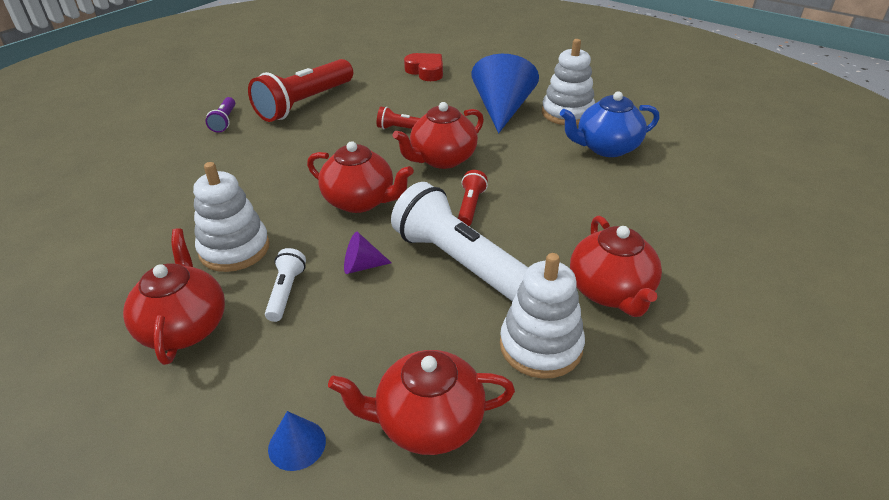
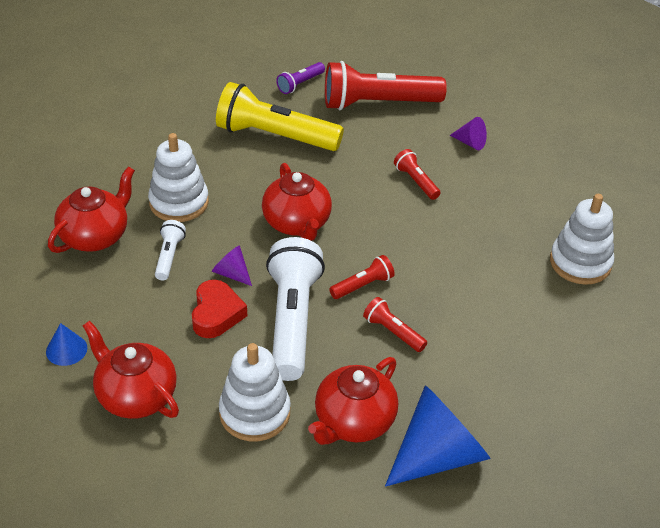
camera: 45 degrees right, 5 degrees up
(253, 160) = (275, 136): none -> yellow flashlight
(286, 292) = (169, 256): white flashlight -> white flashlight turned 45 degrees counterclockwise
(402, 92) = (470, 143): none -> purple cone
(426, 71) = (525, 132): red heart -> red heart (216, 314)
(442, 159) = (404, 231): red teapot -> none
(502, 110) = (527, 219): blue cone -> blue cone (438, 455)
(536, 219) = (393, 332): none -> red flashlight
(606, 148) = (554, 319): blue teapot -> none

